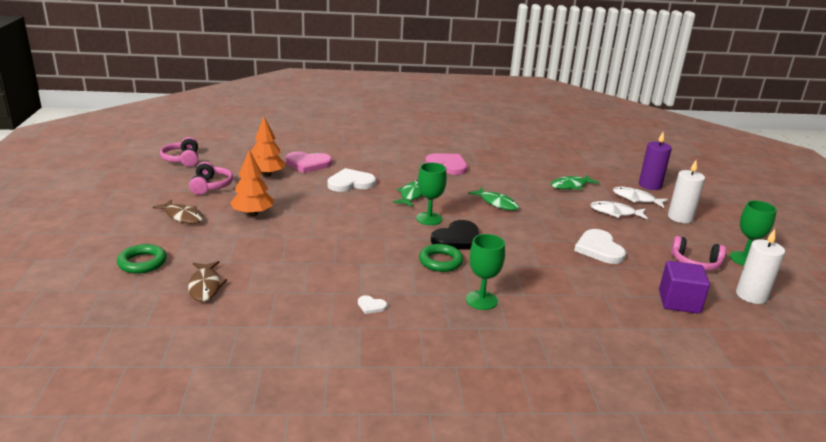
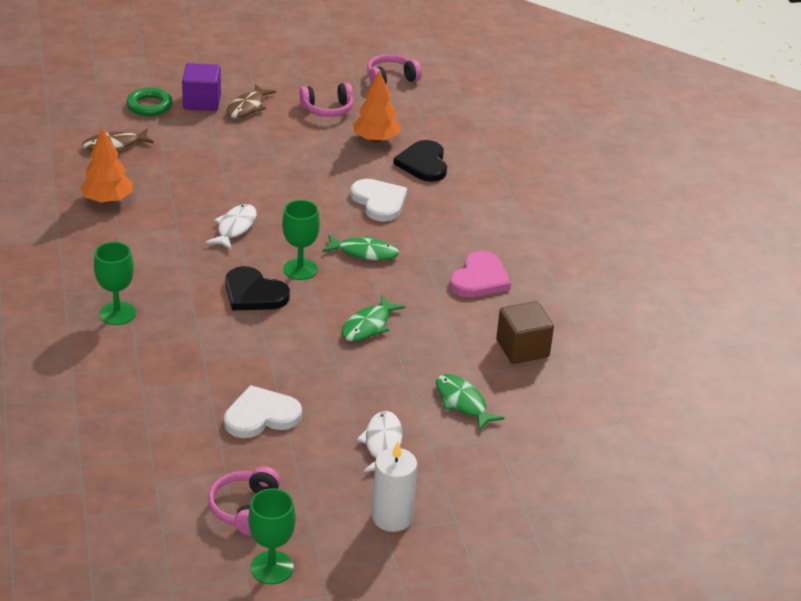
camera: 80 degrees right, 10 degrees up
(253, 213) = (269, 146): orange tree -> orange tree (108, 200)
(308, 164) = (423, 163): pink heart -> black heart
(371, 306) = (95, 242): white heart -> none
(440, 261) = (194, 282): green ring -> none
(517, 164) = (522, 348): none -> brown cube
(636, 199) = (444, 473): white fish -> white fish (235, 227)
(650, 185) = (509, 498): purple candle -> none
(679, 302) = (140, 475): purple cube -> purple cube (202, 102)
(751, 295) = (167, 551): white candle -> none

